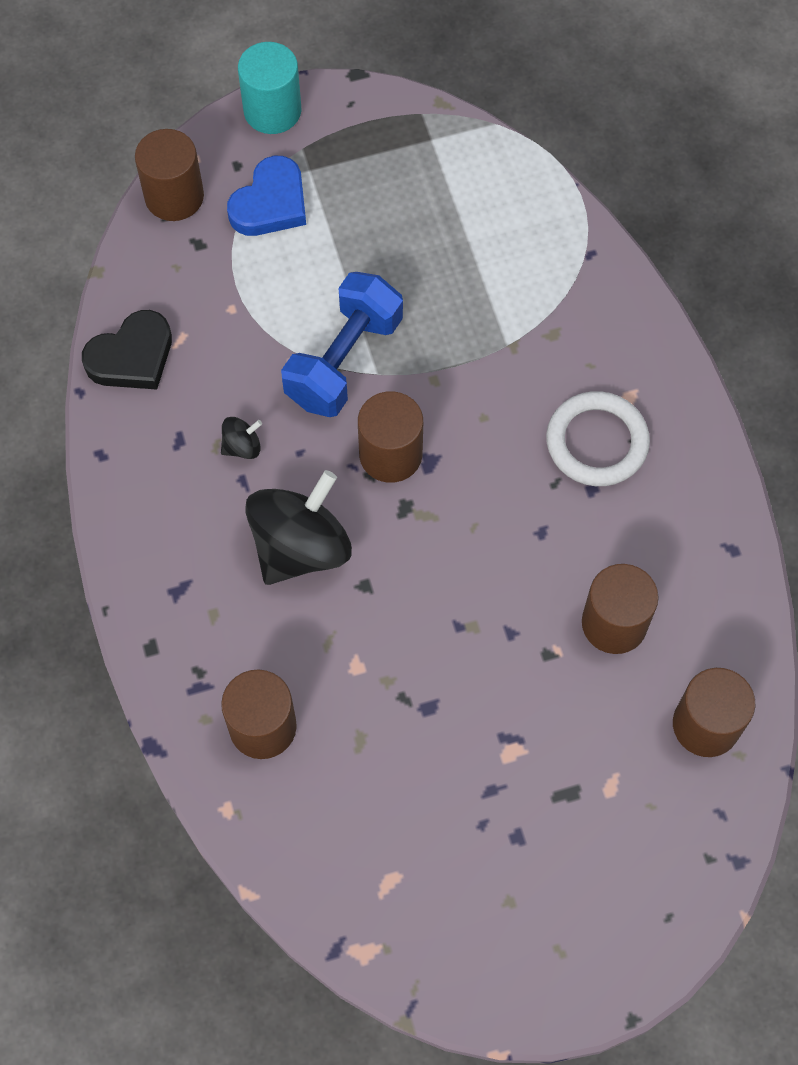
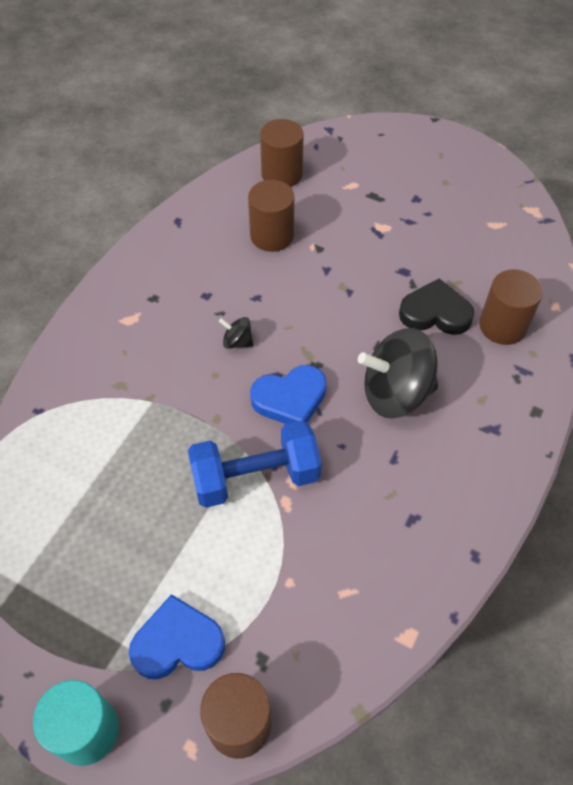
camera: 135 degrees left, 10 degrees down
(132, 356) = (393, 610): black heart -> black heart (435, 313)
(242, 446) = (374, 479): black spinning top -> black spinning top (237, 342)
(390, 454) = (290, 399): brown cylinder -> blue heart
(597, 442) = (174, 313): white ring -> none

